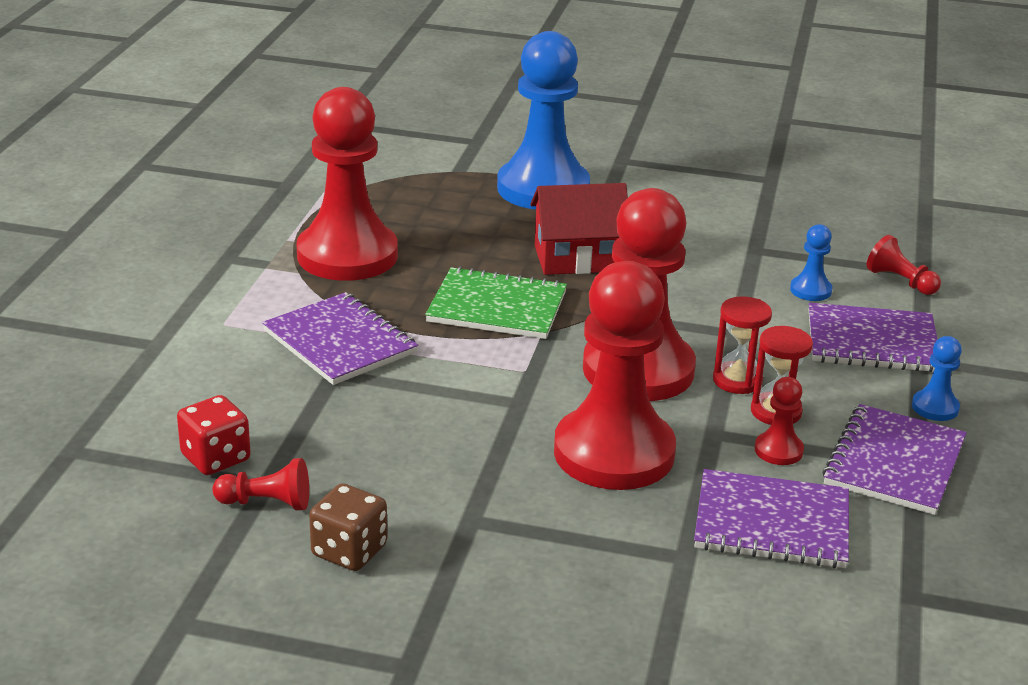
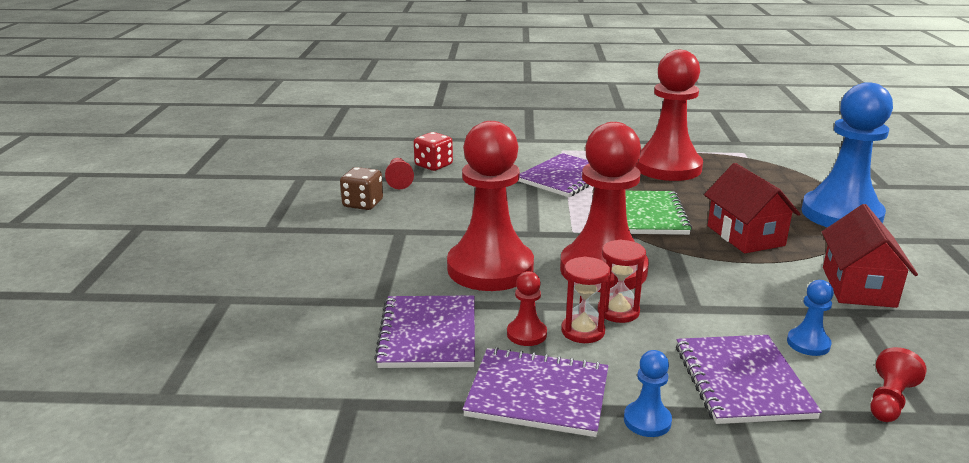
camera: 80 degrees right, 5 degrees down
(708, 232) = (858, 287): none -> red house

